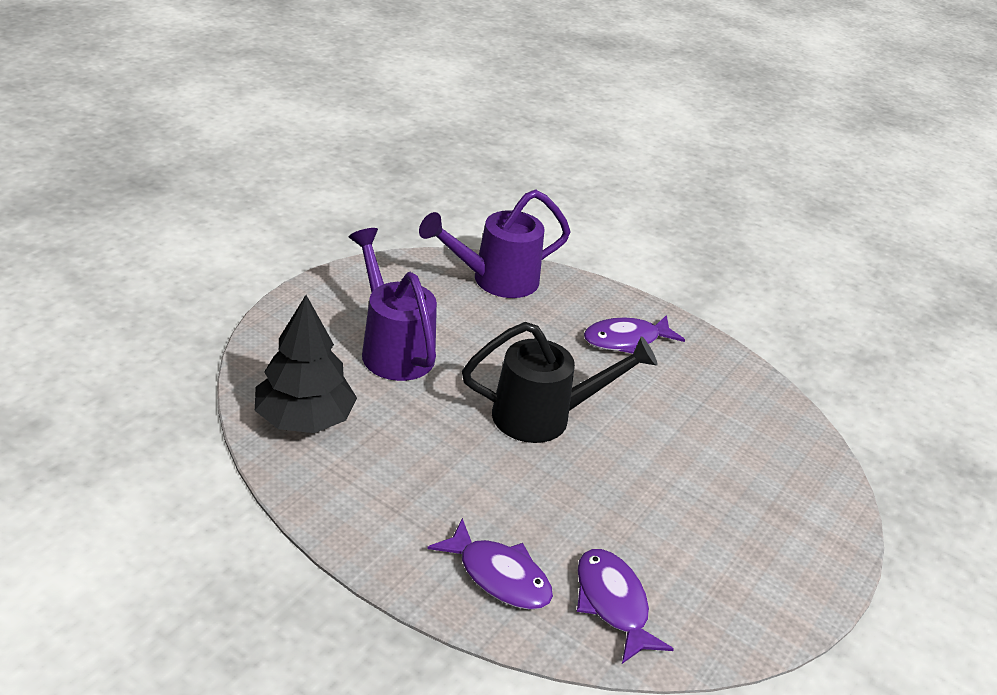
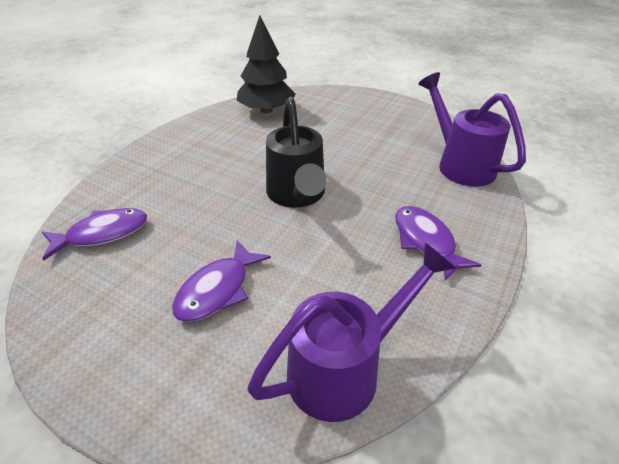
camera: 90 degrees right, 5 degrees up
(393, 348) = (345, 130): purple watering can -> purple watering can (345, 368)
(499, 576) = (137, 183): purple fish -> purple fish (217, 290)

